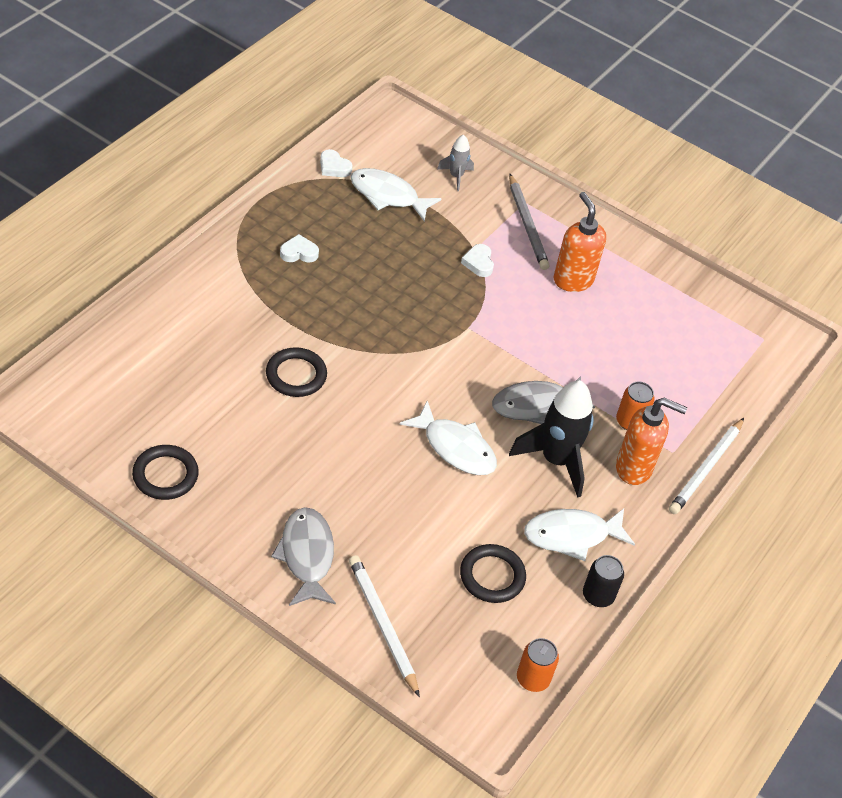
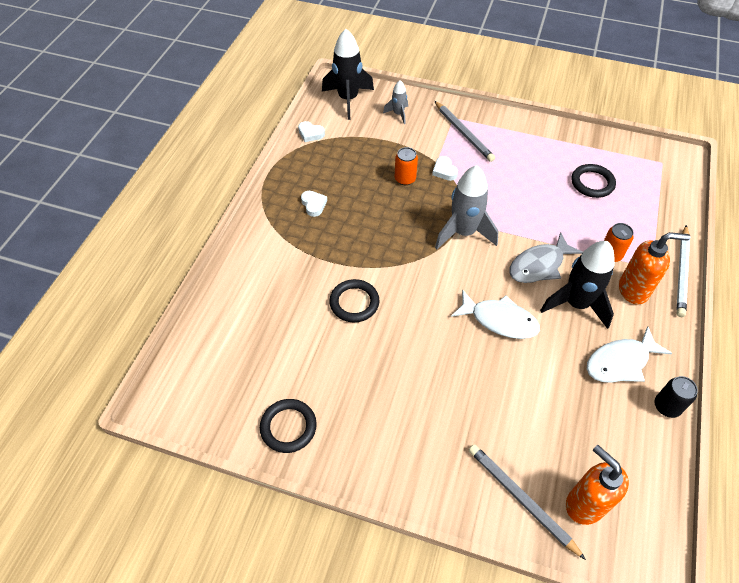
camera: 10 degrees left, 5 degrees up
(299, 253) = (313, 205): white heart -> white heart turned 90 degrees clockwise
(306, 556) = (432, 458): grey fish -> none
(383, 625) = (521, 499): white pencil -> grey pencil
(388, 196) = (358, 142): white fish -> none
(401, 138) = (348, 99): none -> black rocket
(464, 341) = (463, 233): none -> grey rocket
(492, 576) = (581, 420): black ring -> black ring (592, 183)
(533, 678) = (660, 502): orange can -> orange can (405, 179)
(572, 280) = (514, 162): orange soap dispenser -> orange soap dispenser (584, 504)

